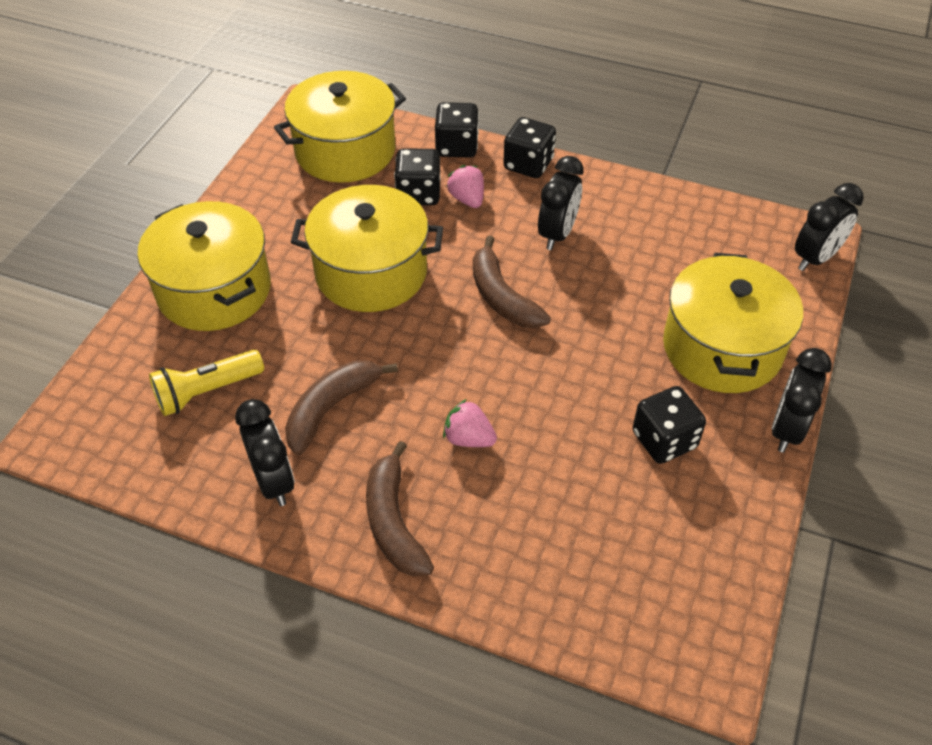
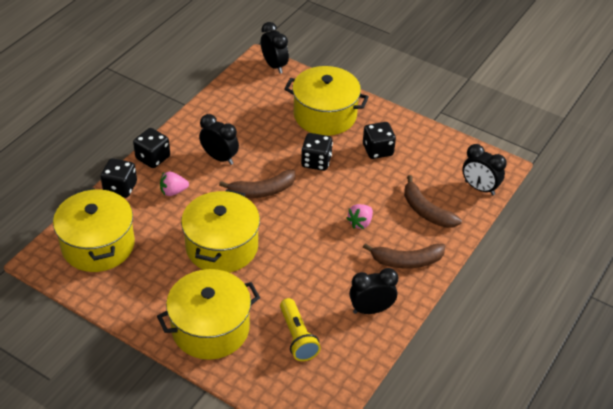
camera: 80 degrees left, 5 degrees down
(331, 408) = (325, 278): brown banana -> brown banana (426, 211)
(418, 194) = (158, 214): black dice -> black dice (316, 162)
(787, 429) = (381, 107): black clock -> black clock (479, 188)

